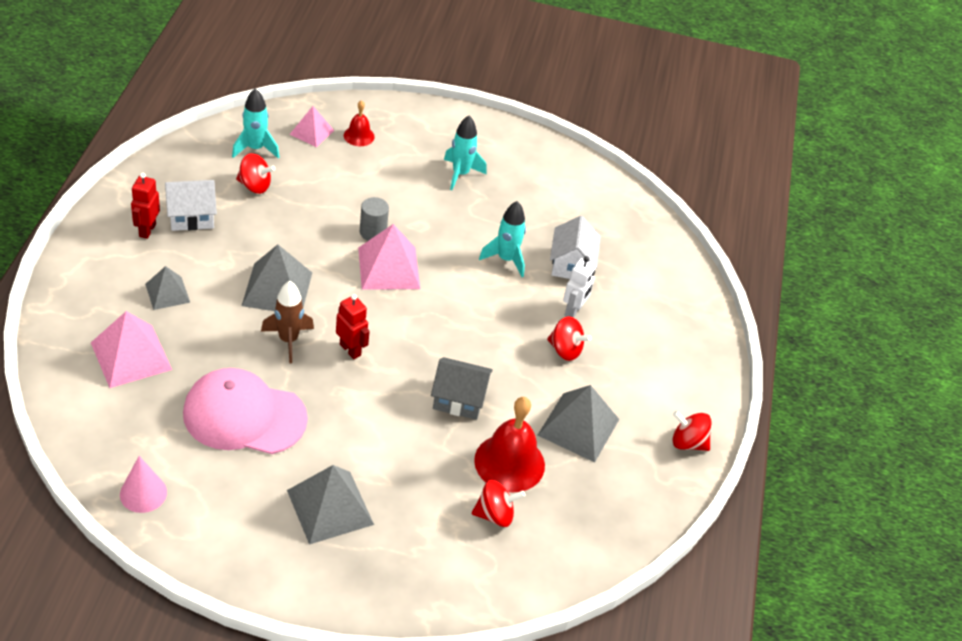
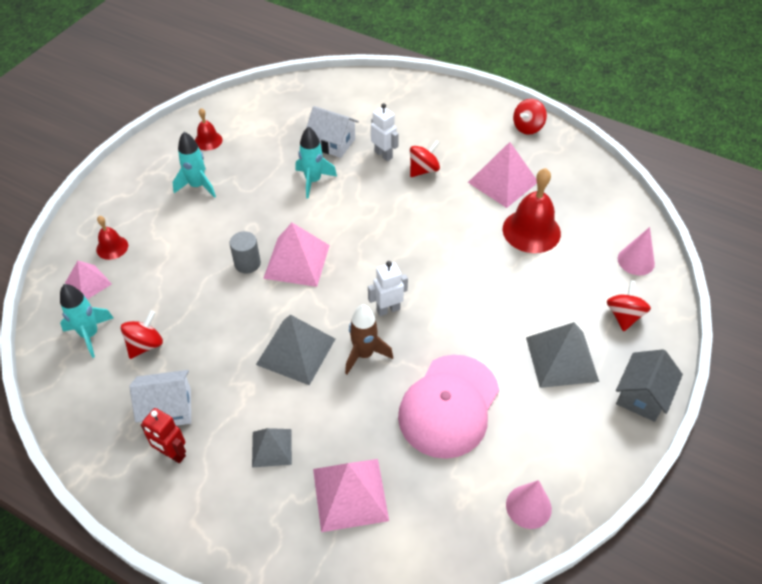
camera: 65 degrees left, 5 degrees up
(191, 216) = (168, 409): white house -> white house turned 75 degrees clockwise
(350, 350) = (388, 309): red robot -> white robot
(459, 399) = (460, 247): grey house -> grey house (642, 396)
(495, 515) = (581, 251): red spinning top -> red spinning top (624, 316)
(501, 573) = (636, 261): none -> pink cone
(528, 167) = (208, 140): none -> red bell
(578, 427) = (503, 182): grey pyramid -> pink pyramid

